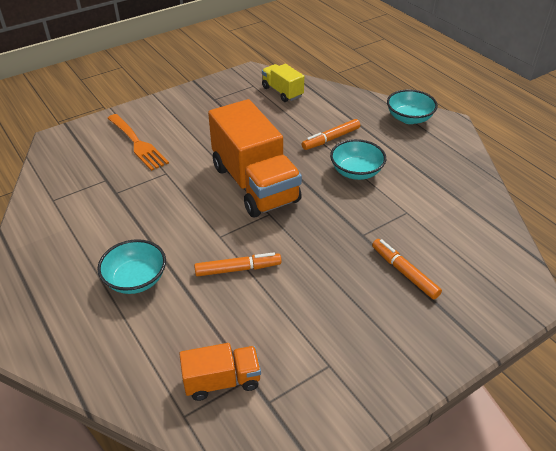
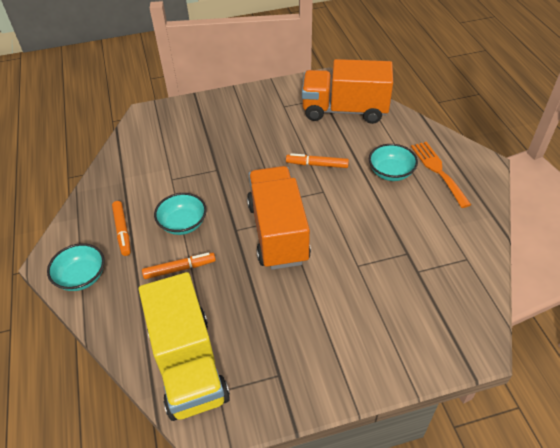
camera: 160 degrees left, 5 degrees up
(138, 144) = (383, 314): orange fork -> orange fork (438, 171)
(222, 381) = (344, 110): orange truck -> orange truck, size x2.02
(282, 92) = (188, 364): yellow truck -> yellow truck, size x2.02
(404, 272) = (207, 140): orange marker -> orange marker (122, 231)

